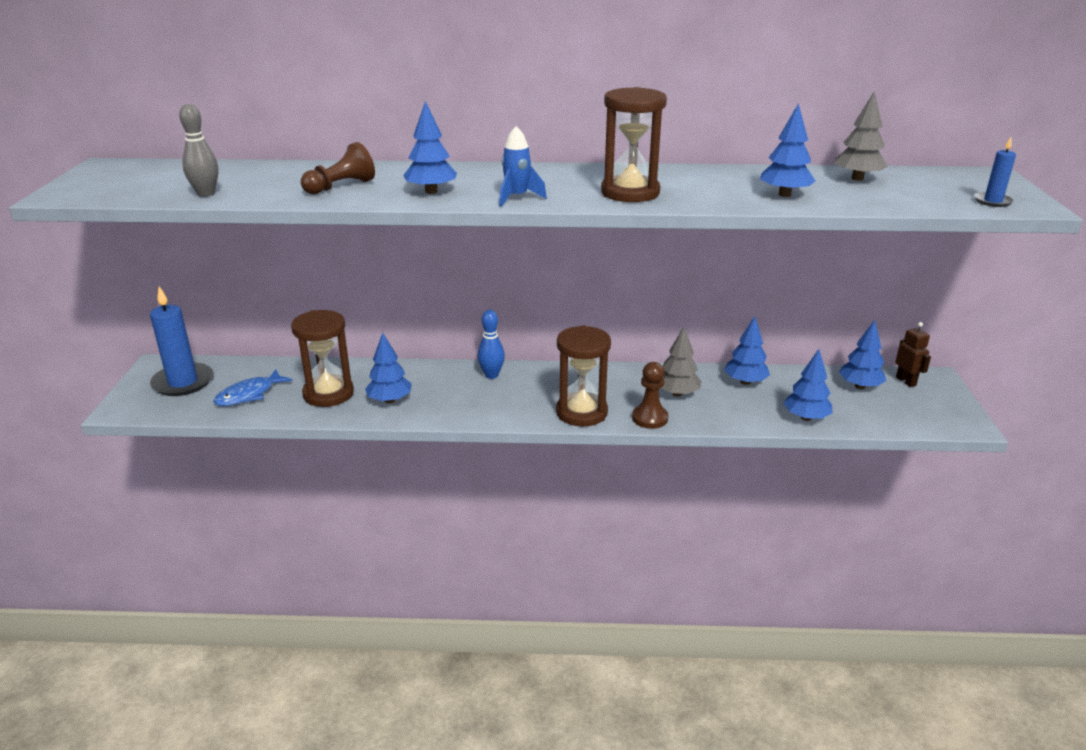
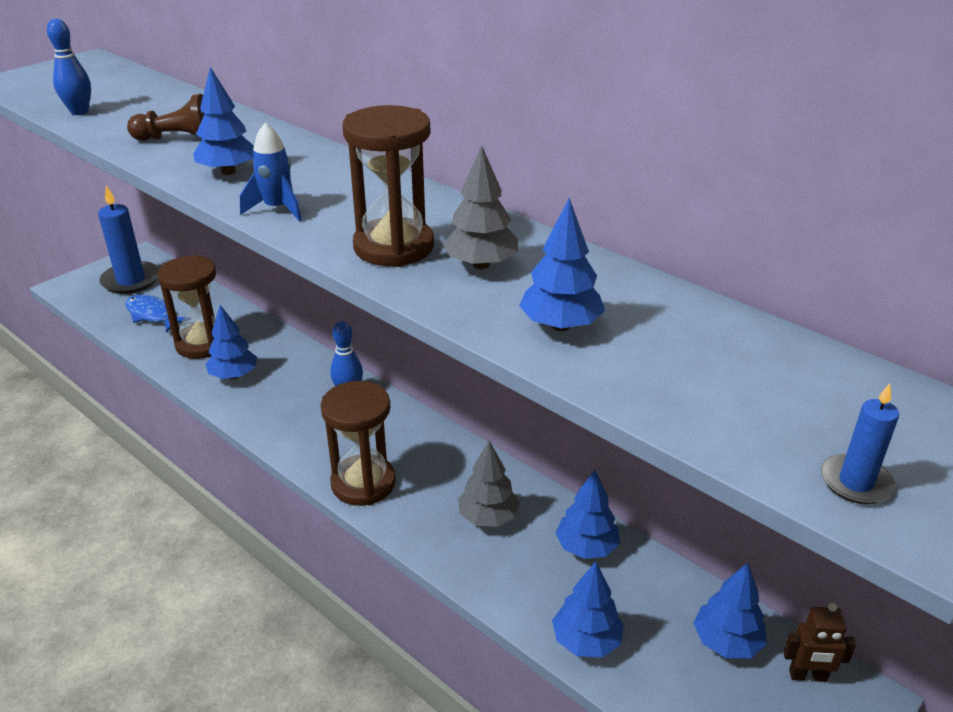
camera: 40 degrees right, 5 degrees up
(206, 194) = (79, 112): grey bowling pin -> blue bowling pin
(249, 395) = (152, 315): blue fish -> blue fish turned 45 degrees clockwise
(649, 418) = (415, 530): brown pawn -> none
(857, 178) = (722, 342): grey tree -> grey tree (481, 265)
(906, 381) = (807, 676): brown robot -> brown robot turned 75 degrees clockwise

